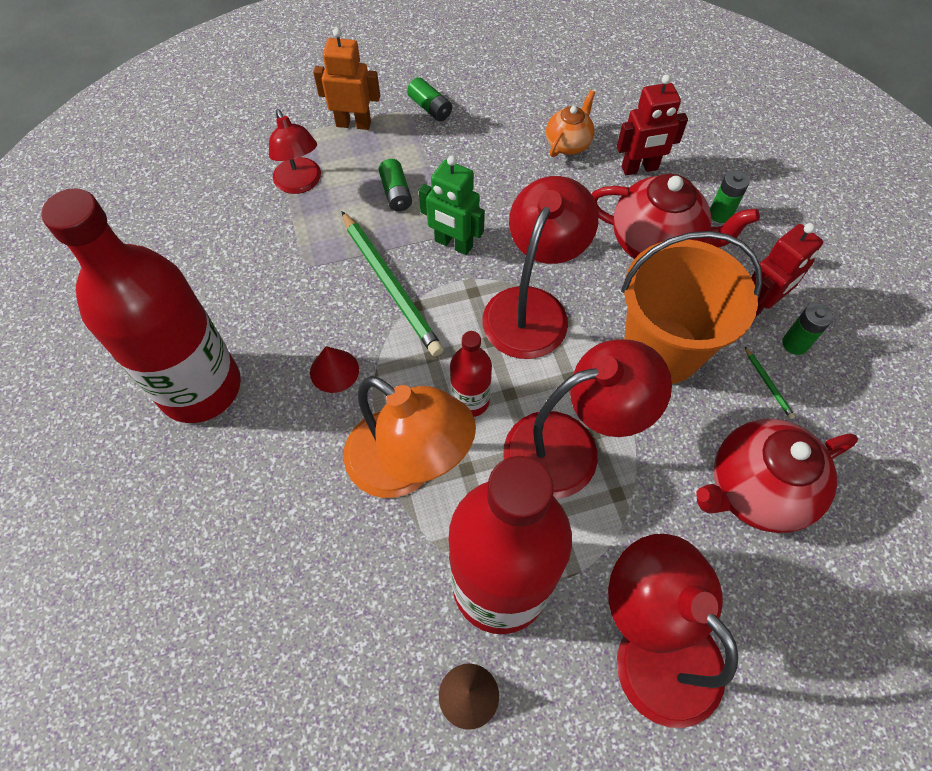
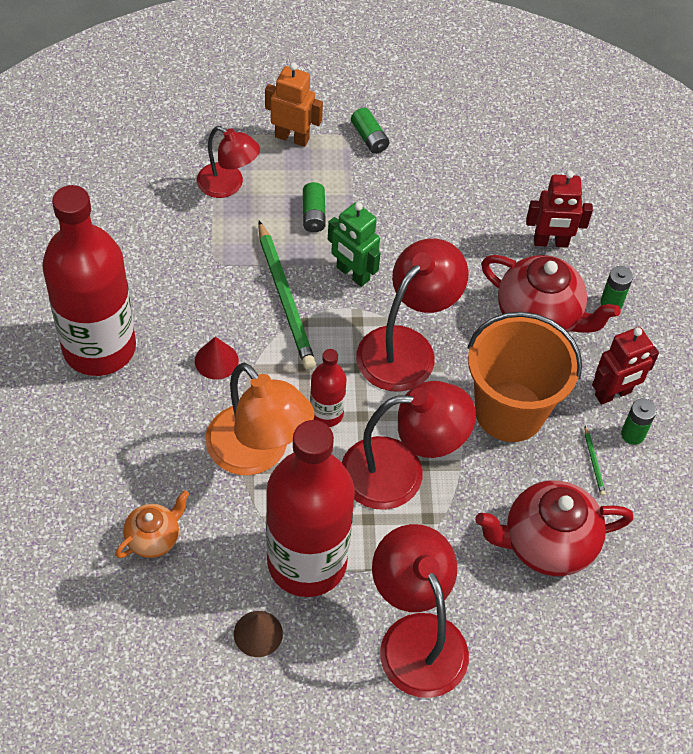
camera: 10 degrees right, 5 degrees down
(300, 183) = (228, 185): red lamp -> red lamp turned 45 degrees counterclockwise
(568, 144) = (490, 203): orange teapot -> orange teapot (154, 538)

